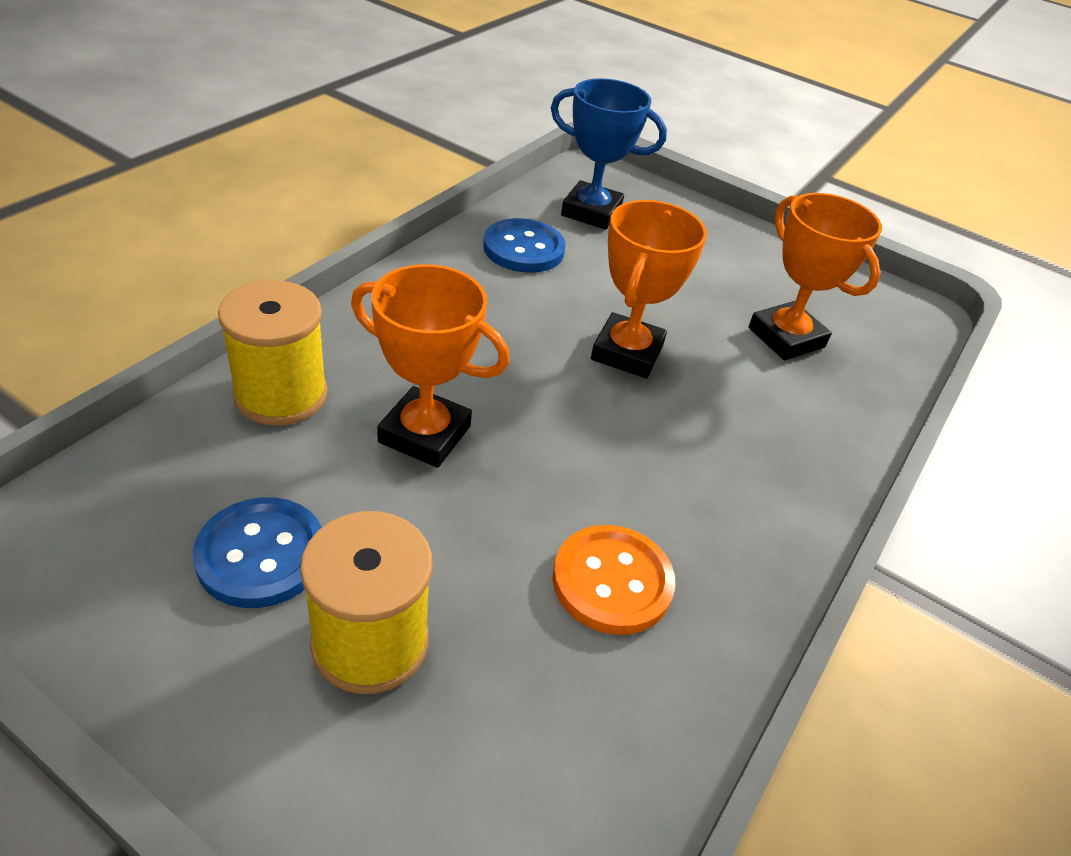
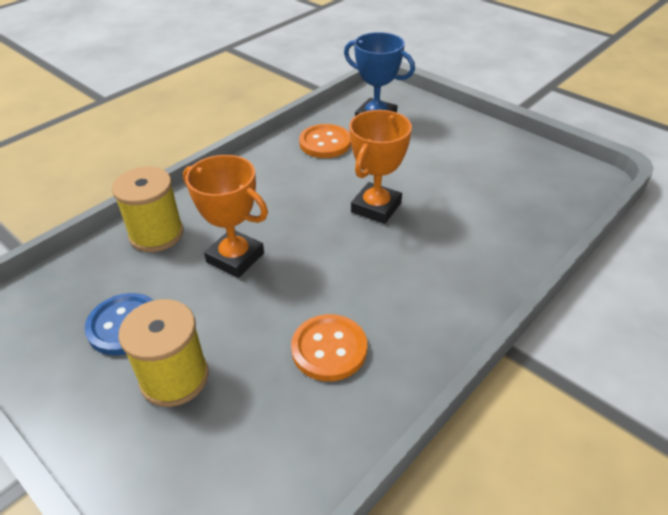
camera: 15 degrees right, 0 degrees up
(523, 249) = (325, 143): blue button -> orange button
(786, 337) = (489, 197): orange trophy -> none

